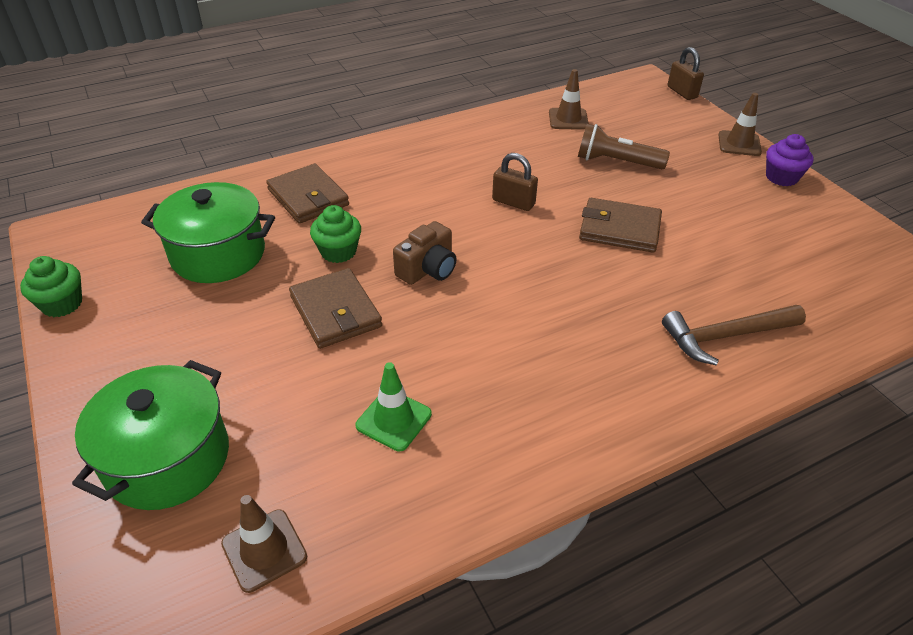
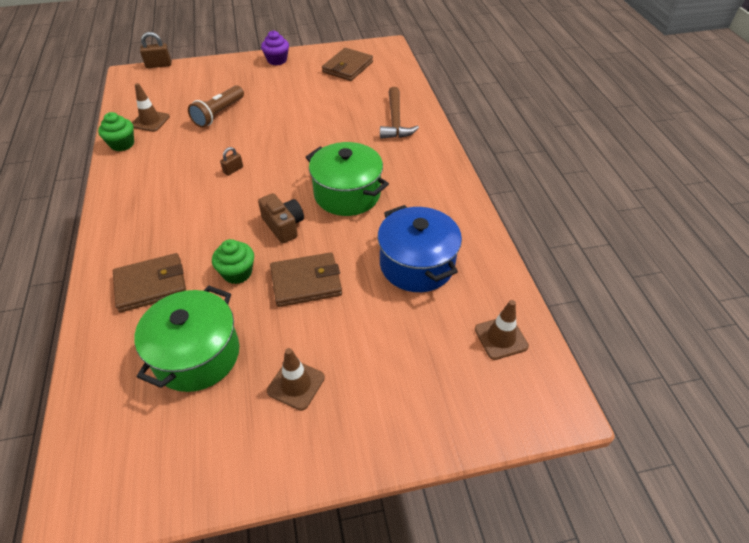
camera: 75 degrees left, 5 degrees up
(62, 304) = (206, 488): green cupcake -> green cupcake (122, 144)
(167, 458) = (419, 391): green pot -> green pot (347, 194)
(394, 420) = (417, 264): green traffic cone -> blue pot
(513, 202) = (233, 170): brown padlock -> brown padlock, size x0.64
(619, 229) = (289, 132): brown wallet -> brown wallet (348, 67)
(739, 144) = (234, 63): brown traffic cone -> brown traffic cone (296, 384)

